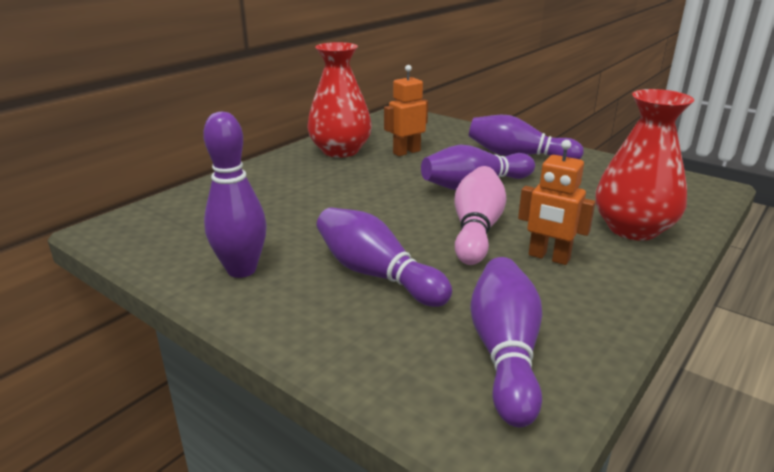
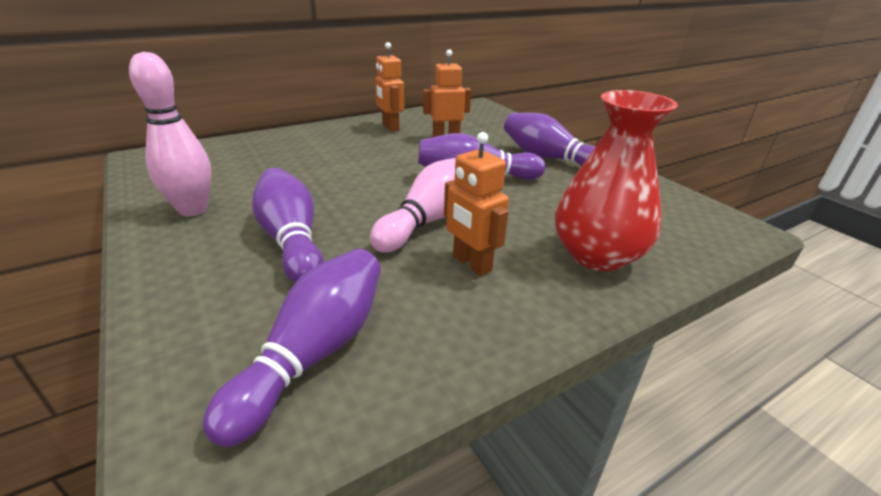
camera: 20 degrees right, 5 degrees up
(241, 270) = (193, 210): purple bowling pin -> pink bowling pin
(340, 151) = (390, 127): red vase -> orange robot

